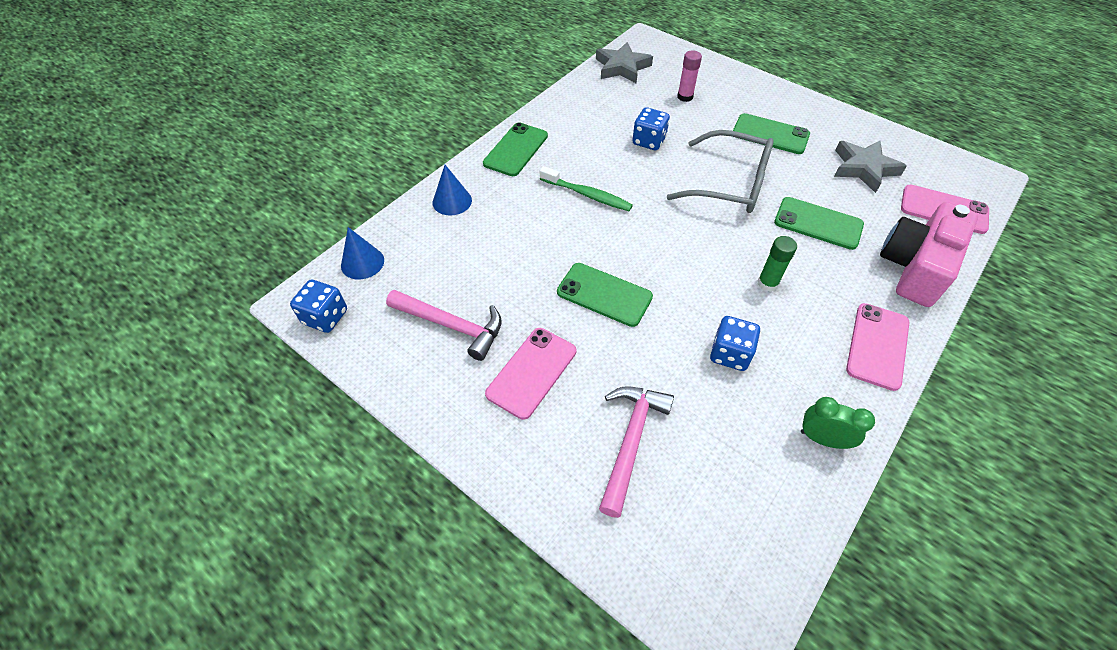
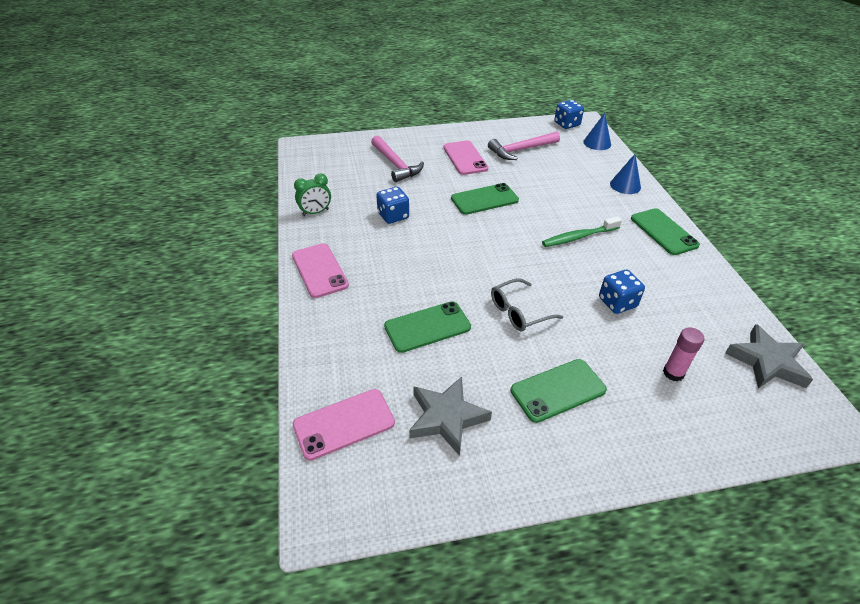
camera: 130 degrees right, 10 degrees down
(730, 184) = (518, 312): grey glasses -> grey glasses, size x0.60
(767, 283) = (414, 261): green glue stick -> none
(915, 267) = (331, 342): pink camera -> none

